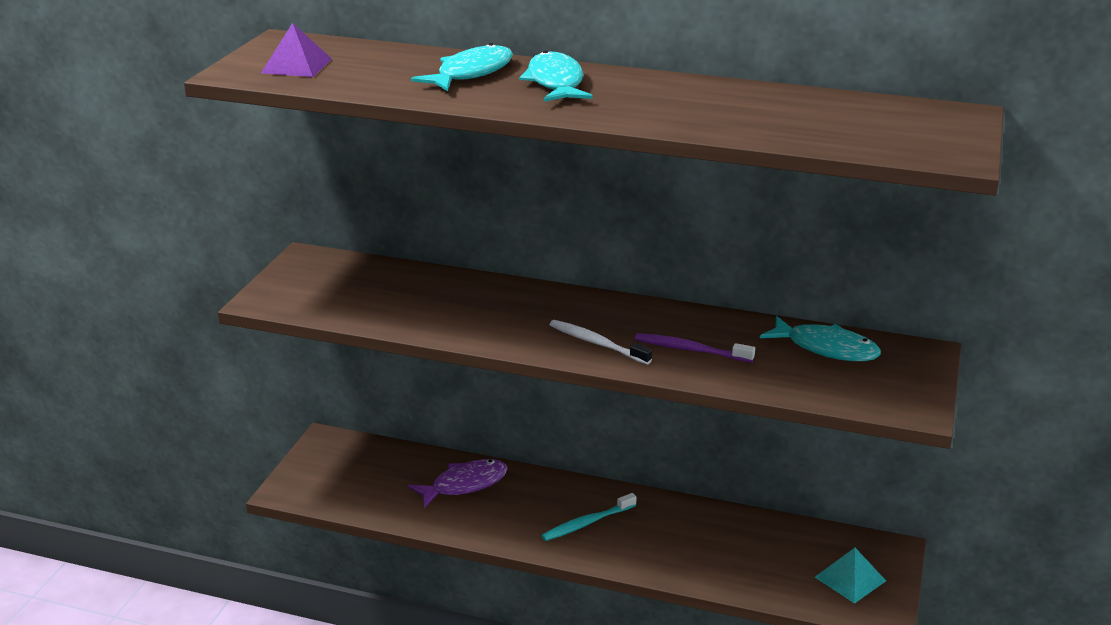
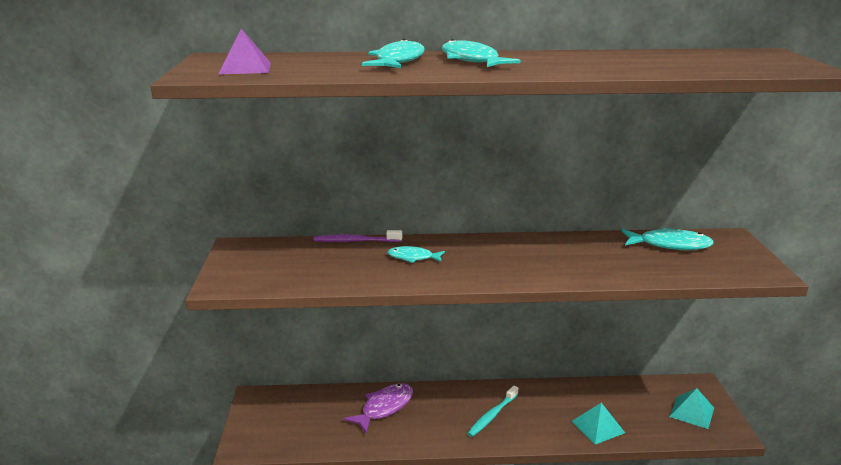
camera: 20 degrees left, 5 degrees down
(490, 307) = (413, 257): none -> turquoise fish
(597, 343) = (515, 269): white toothbrush -> none
(690, 350) = (584, 262): purple toothbrush -> purple toothbrush (355, 241)
(710, 566) = (597, 427): none -> turquoise pyramid

